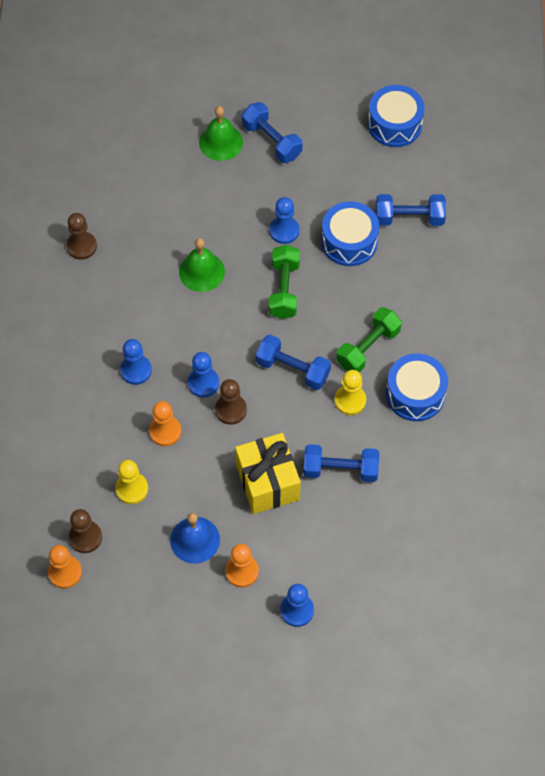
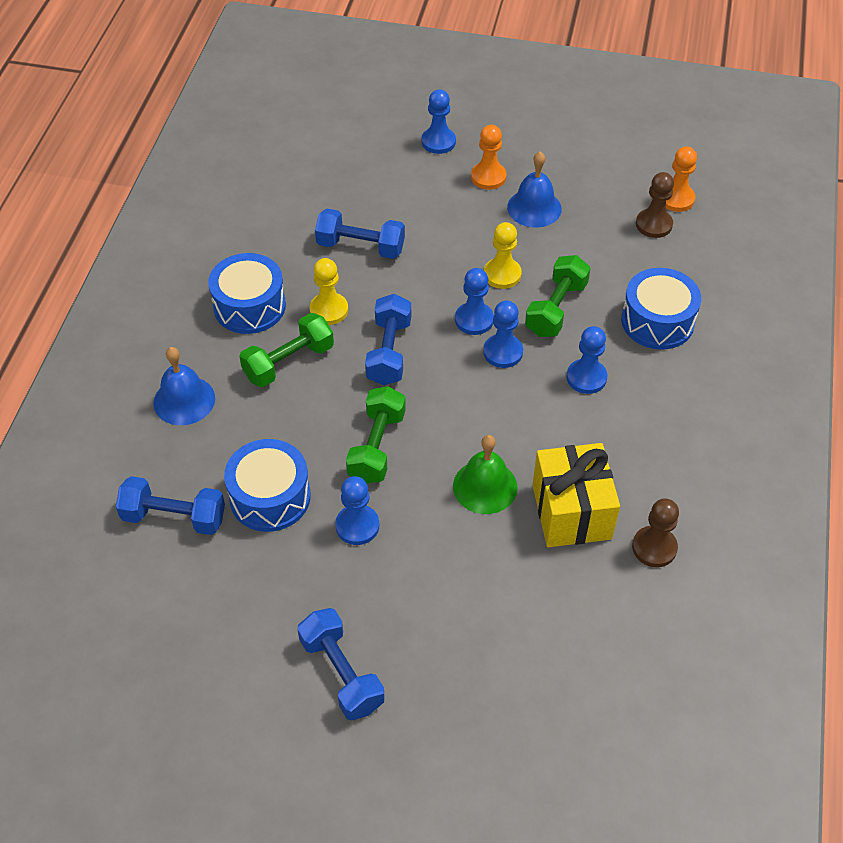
camera: 170 degrees left, 10 degrees down
(132, 489) = (600, 260): yellow pawn -> yellow pawn (502, 274)
(165, 431) = (556, 309): orange pawn -> green dumbbell
(221, 142) = (423, 684): green bell -> none
(231, 410) = (474, 320): brown pawn -> blue pawn
(267, 482) = (445, 246): yellow gift -> yellow gift (571, 512)
(293, 369) = (389, 352): blue dumbbell -> blue dumbbell turned 60 degrees clockwise
(394, 124) = (138, 671): blue drum -> blue drum (657, 321)
(436, 304) = (184, 400): none -> blue bell

